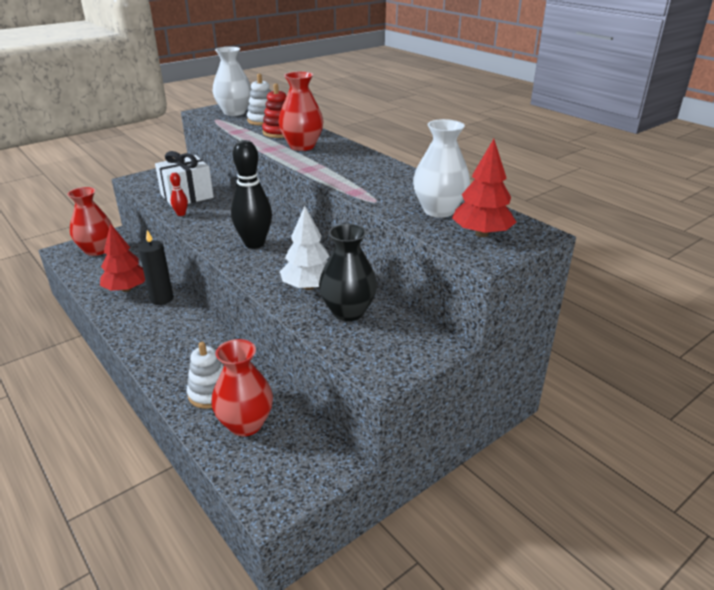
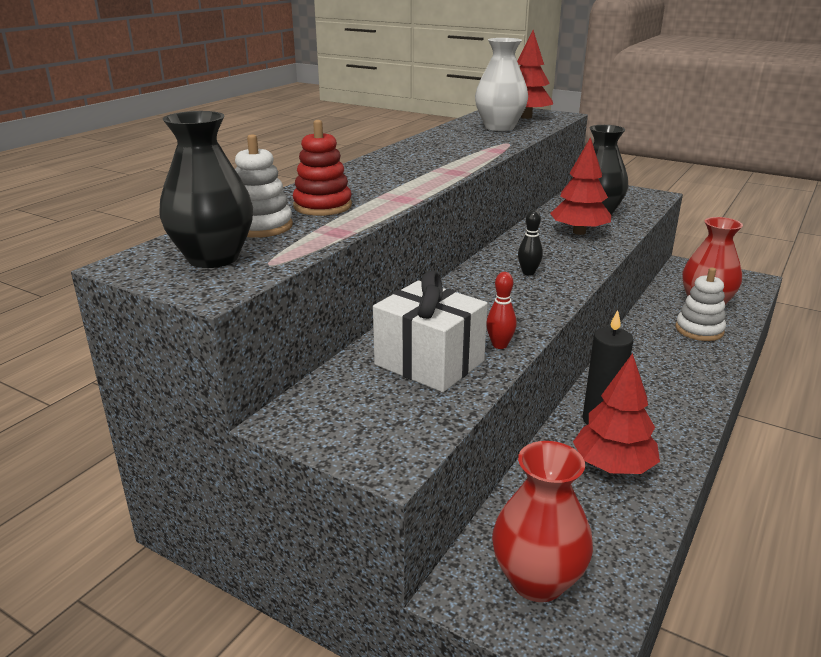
camera: 110 degrees left, 5 degrees down
(234, 112) = (213, 258): white vase -> black vase
(254, 244) = (528, 273): black bowling pin -> black bowling pin, size x0.45
(302, 146) = (375, 186): red vase -> none
(308, 286) = (579, 232): white tree -> red tree

